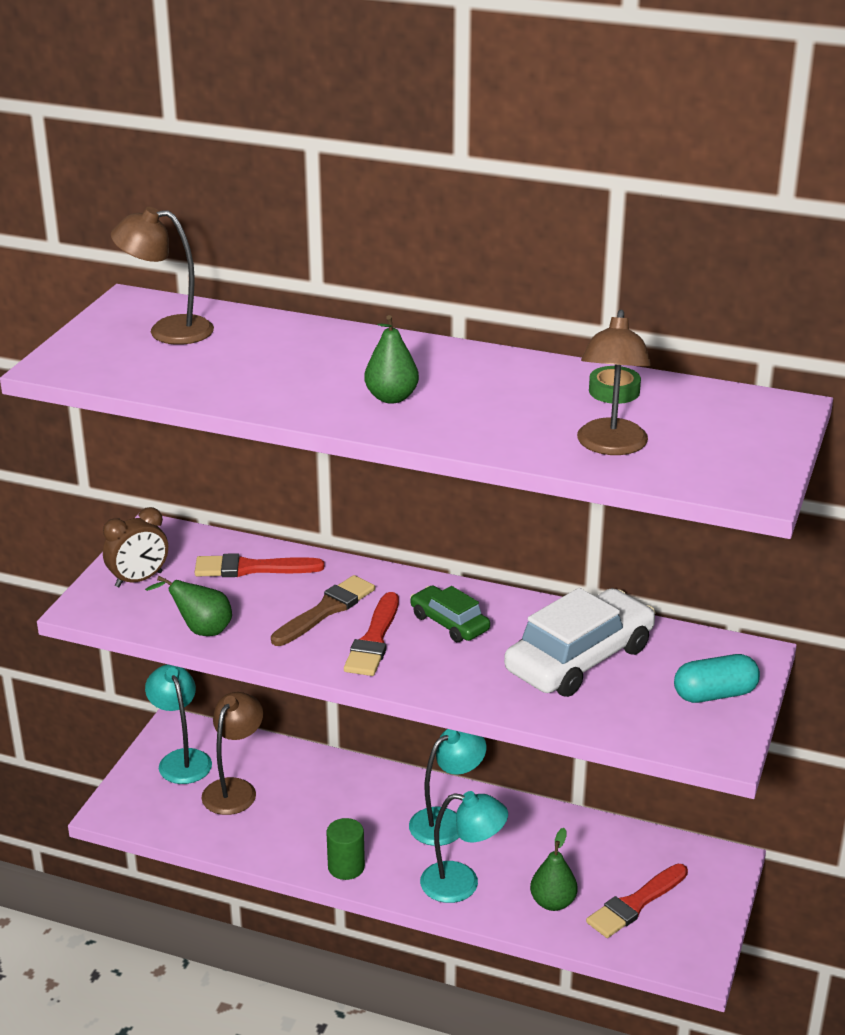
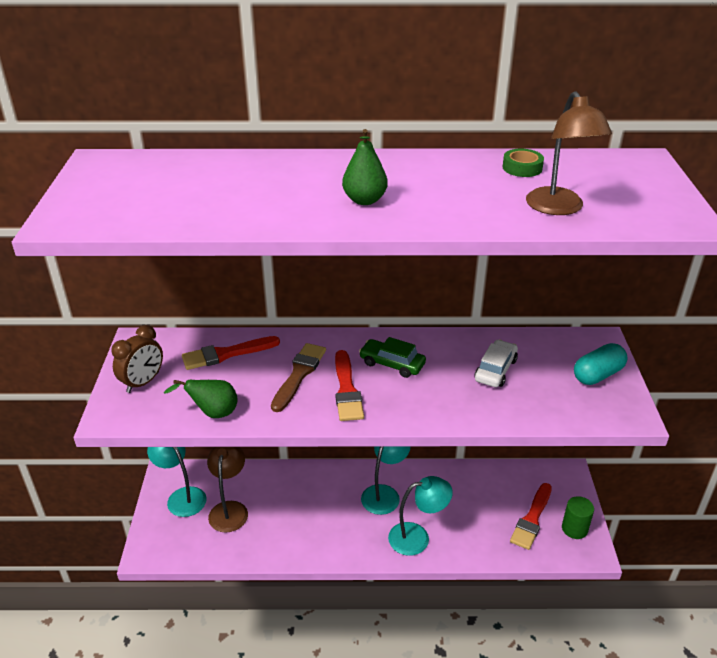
camera: 20 degrees left, 5 degrees up
(168, 330) = (143, 178): brown lamp -> none
(346, 867) = (334, 548): green cylinder -> green cylinder (574, 529)
(553, 902) = (481, 533): green pear -> none
(579, 659) = (495, 370): white car -> white car, size x0.54

